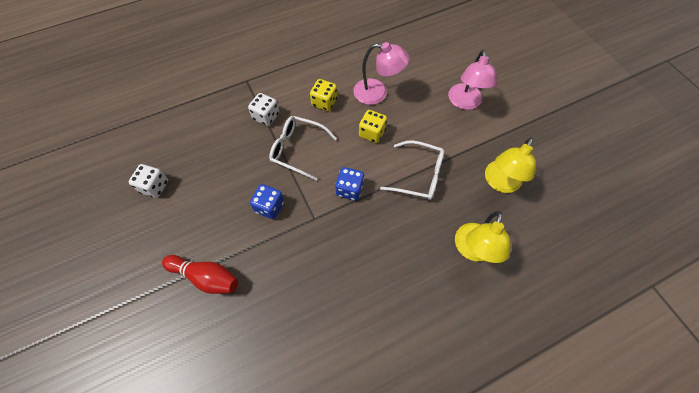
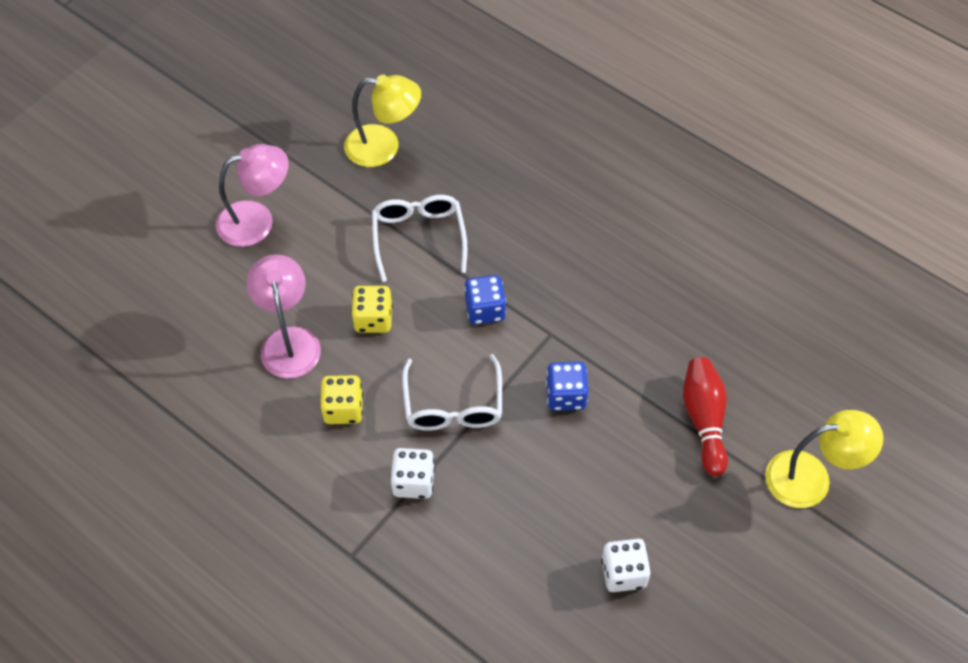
camera: 115 degrees left, 5 degrees down
(473, 250) = (498, 151): yellow lamp -> yellow lamp (811, 478)

